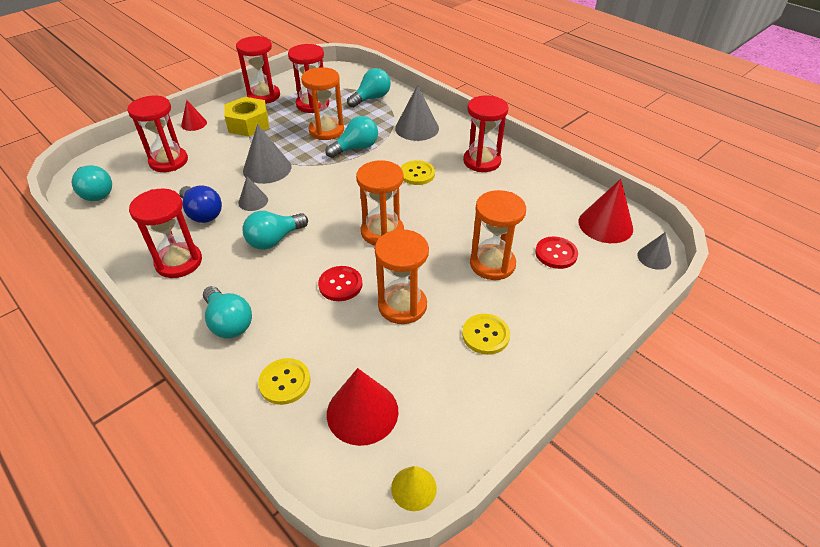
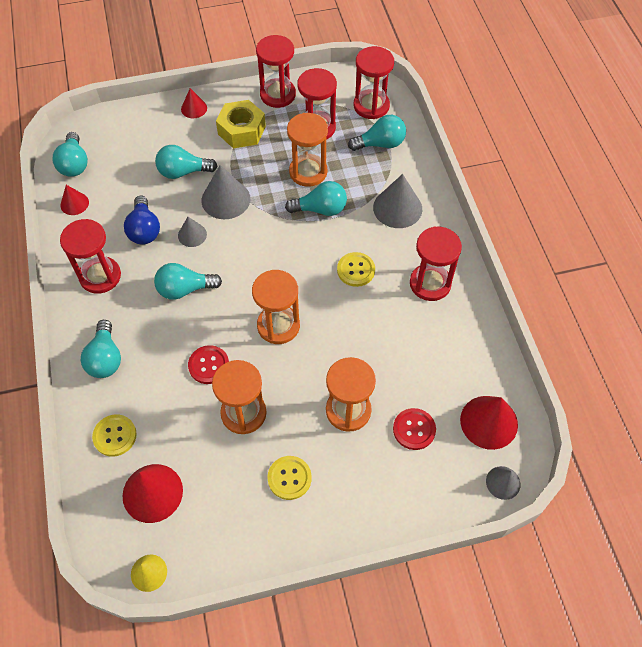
camera: 30 degrees right, 15 degrees up
(114, 220) = (74, 203): none -> red cone
(168, 161) = (148, 151): red hourglass -> red hourglass (371, 106)
(213, 164) = (183, 172): none -> turquoise light bulb

